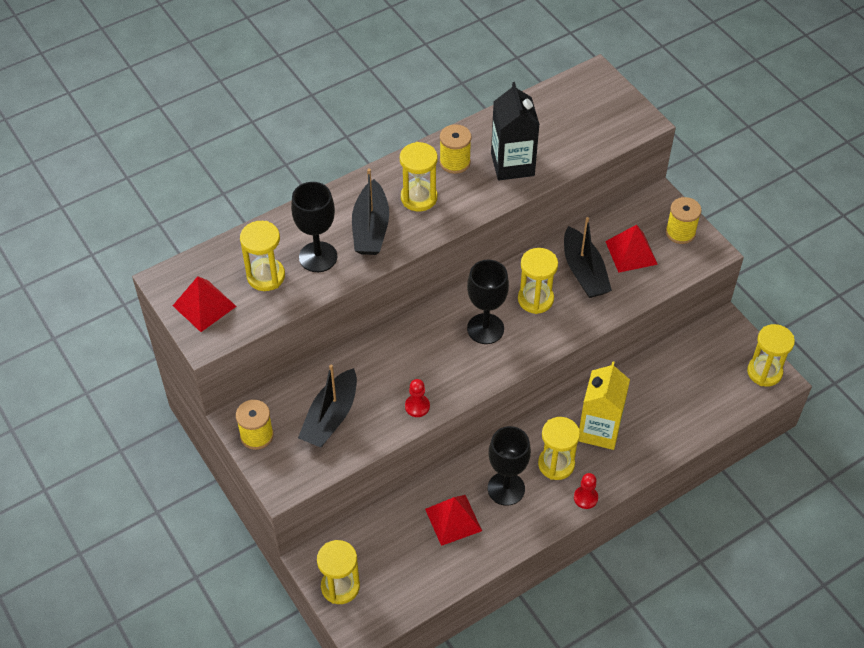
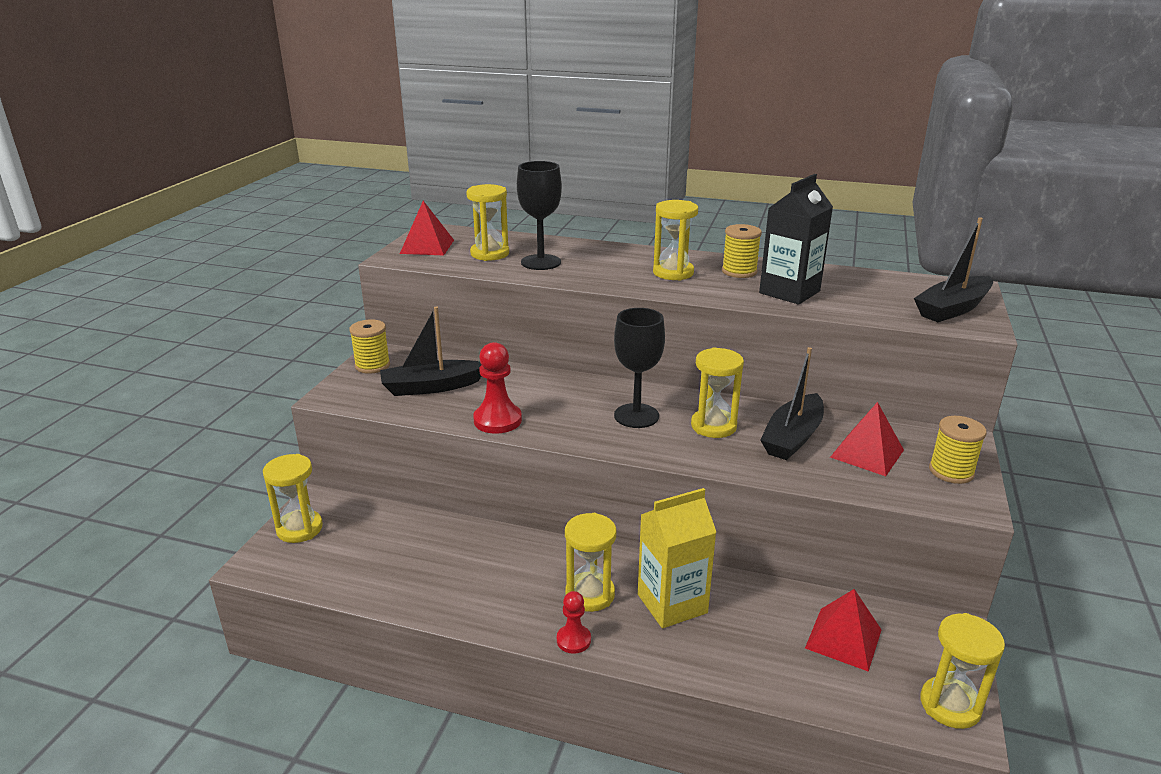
camera: 50 degrees right, 25 degrees down
(371, 228) = (605, 268): black boat -> black boat (952, 309)
(417, 406) = (497, 420): red pawn -> red pawn, size x1.64
(453, 519) = (443, 559): red pyramid -> red pyramid (843, 638)
(506, 488) = (519, 575): black goblet -> none

